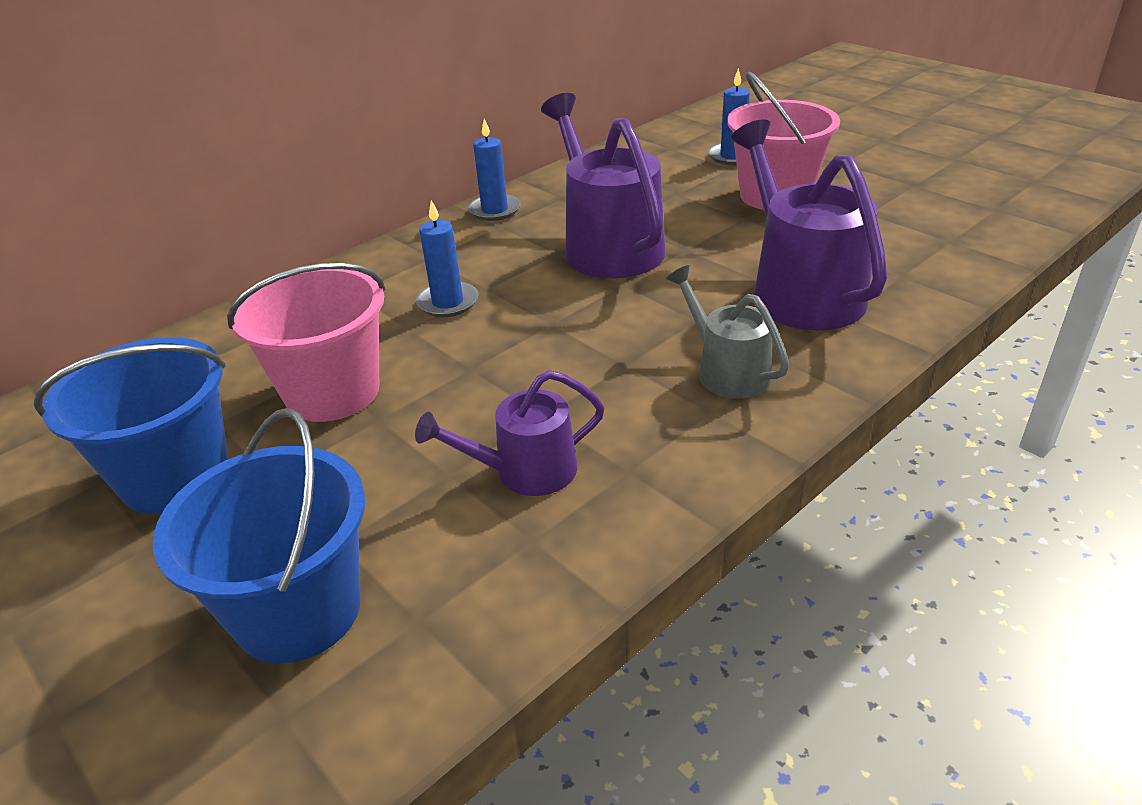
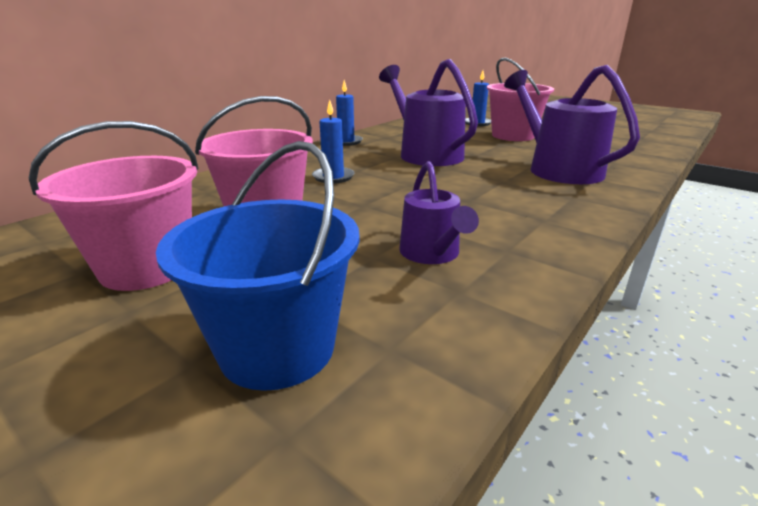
camera: 10 degrees left, 10 degrees down
(175, 477) = (146, 267): blue bucket -> pink bucket
(525, 471) = (432, 254): purple watering can -> purple watering can turned 75 degrees counterclockwise
(727, 371) = (540, 202): grey watering can -> none

